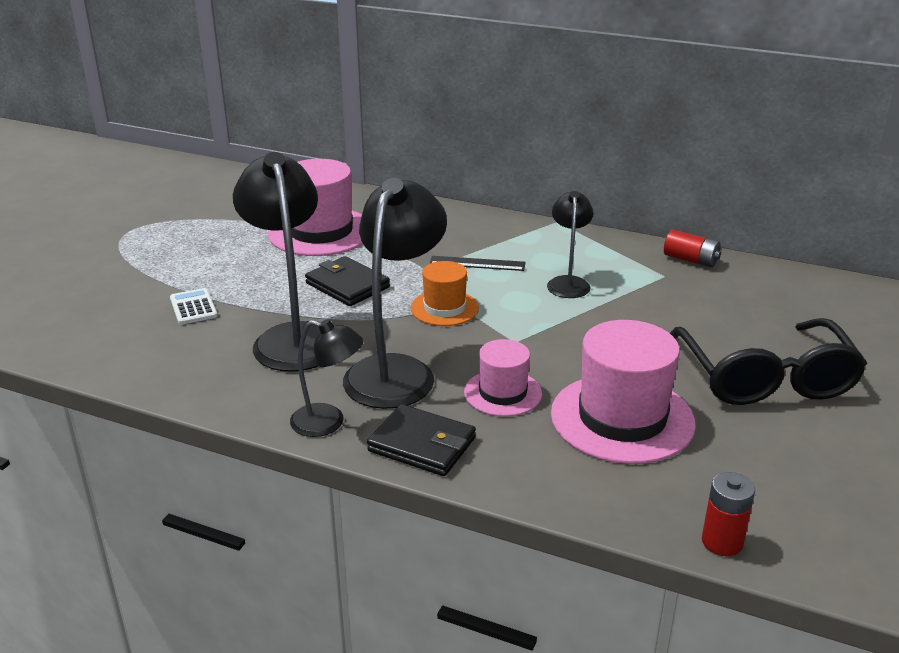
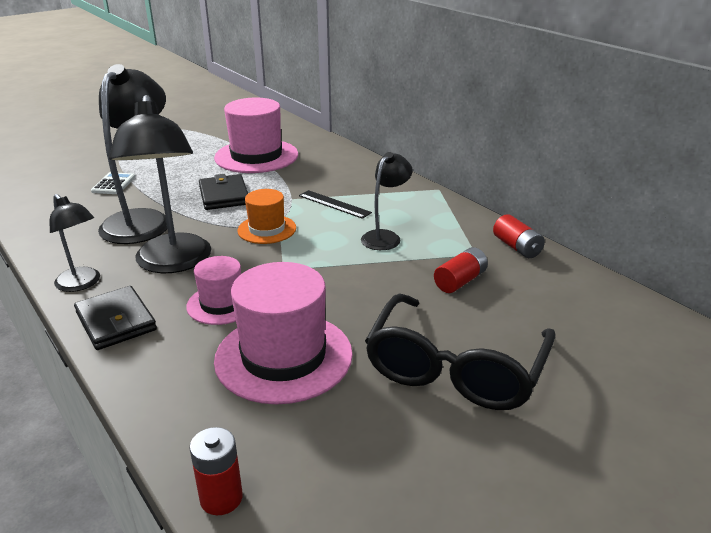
camera: 30 degrees right, 0 degrees up
(396, 371) = (173, 263): black lamp -> black lamp turned 120 degrees clockwise
(681, 304) = (460, 281): none -> red battery

